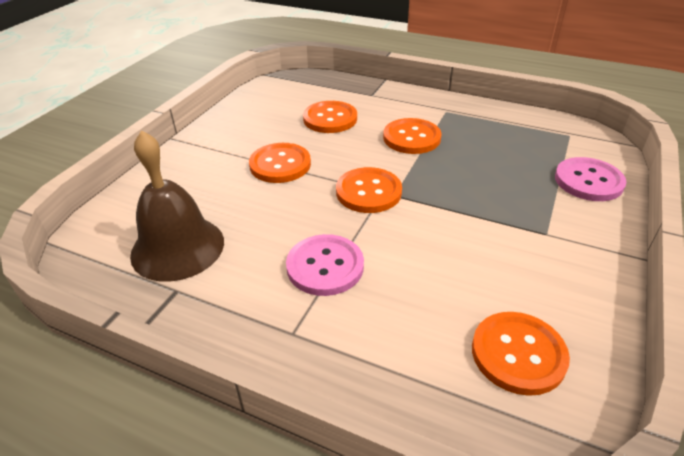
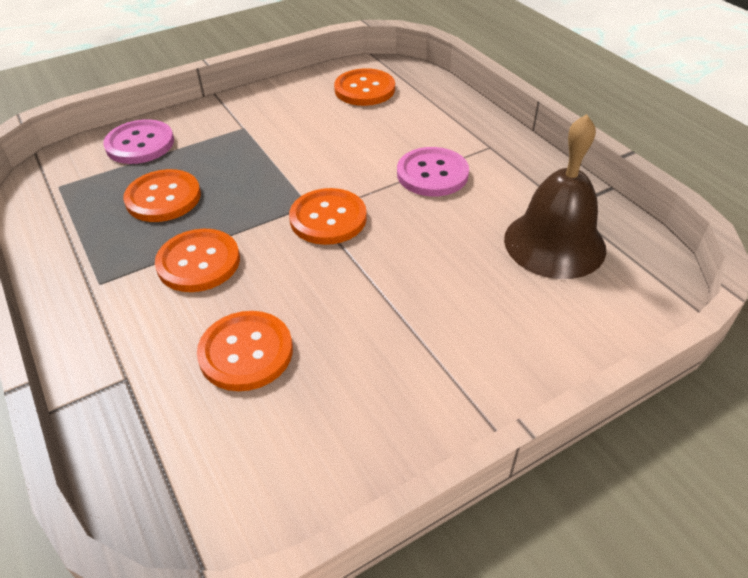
camera: 145 degrees left, 5 degrees up
(280, 165) = (385, 299): orange button -> orange button (163, 198)

